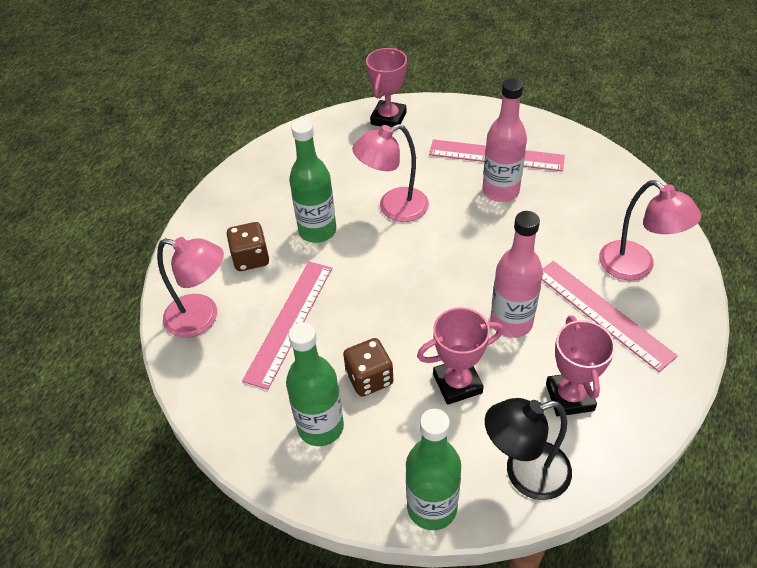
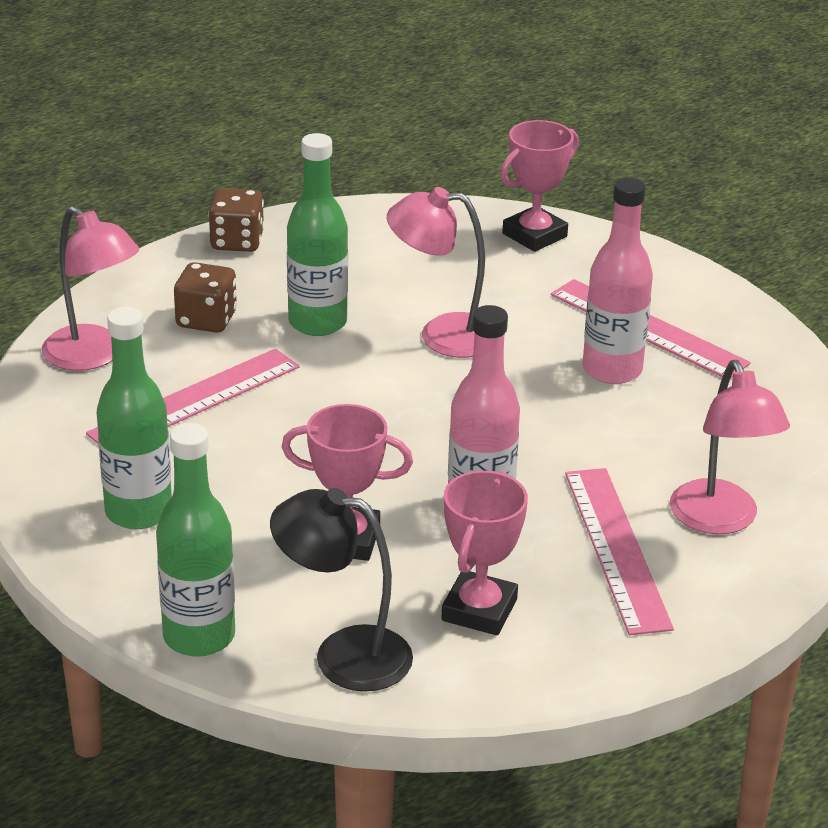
camera: 25 degrees right, 15 degrees down
(369, 378) = (241, 491): brown dice -> brown dice (237, 241)

